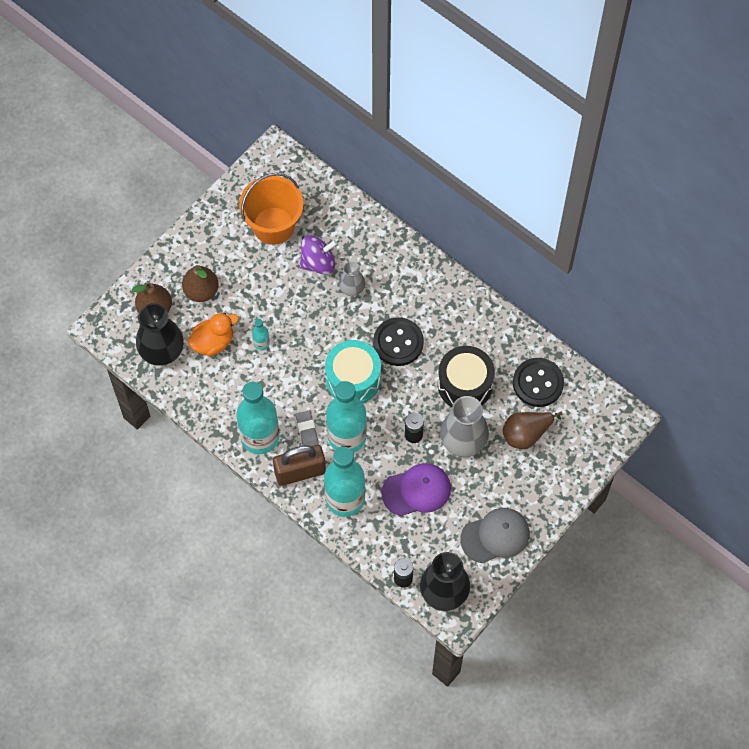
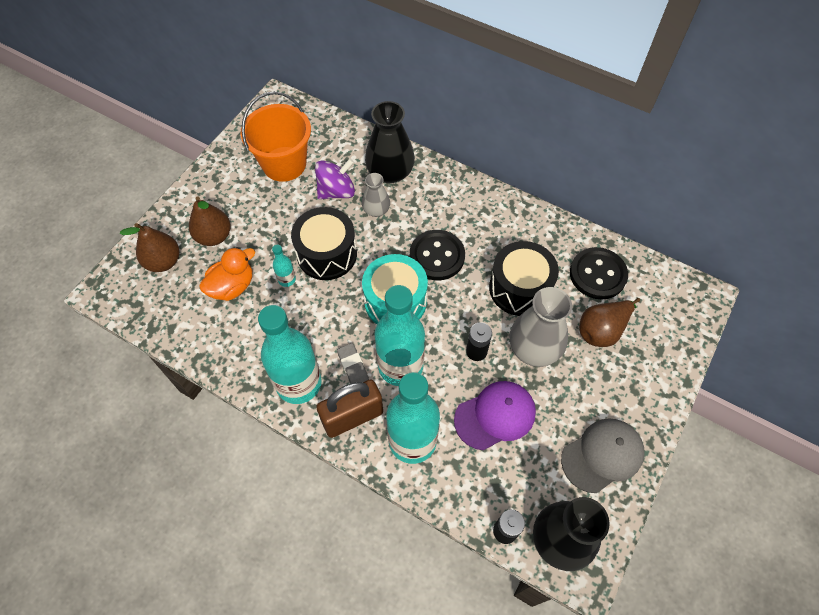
camera: 10 degrees left, 5 degrees down
(161, 350) = (174, 304): black vase -> black vase (390, 172)
(300, 324) = (327, 254): none -> black drum

